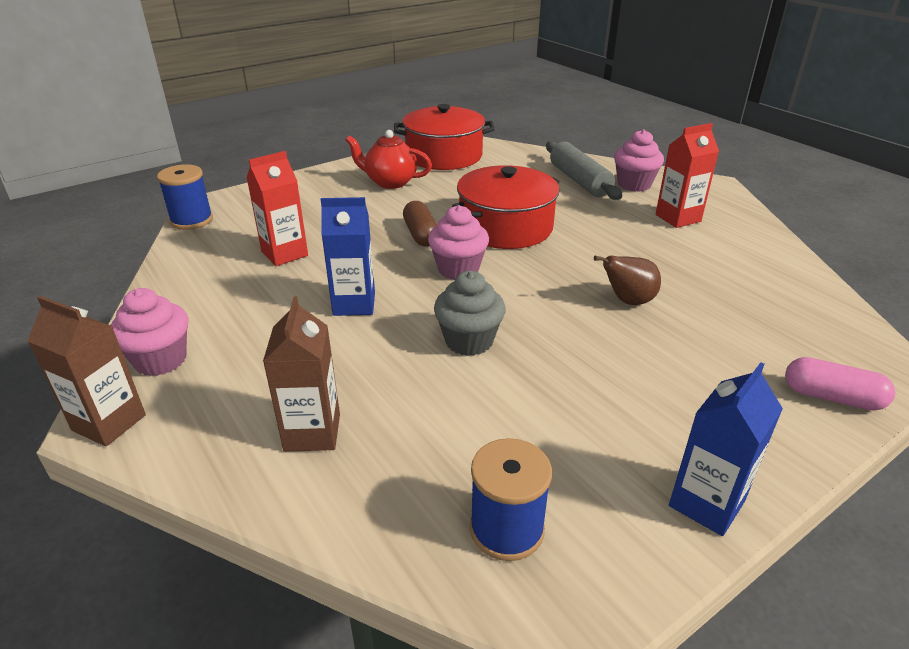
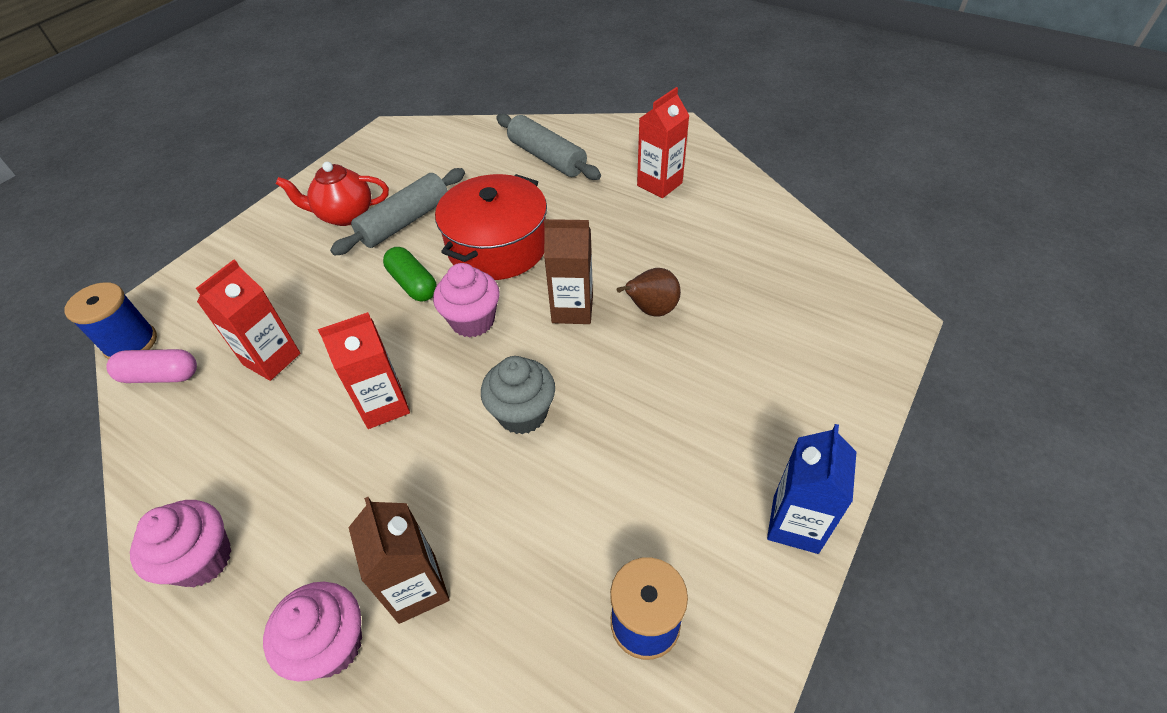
camera: 20 degrees left, 15 degrees up
(109, 423) = (188, 665): brown carton -> brown carton (572, 309)
(354, 304) = (384, 405): blue carton -> red carton
(421, 235) = (413, 284): brown capsule -> green capsule
(436, 196) = (405, 222): none -> grey rolling pin
(444, 156) = (388, 158): red pot -> none
(634, 184) = (602, 148): pink cupcake -> pink cupcake (331, 645)
(832, 397) = (855, 367): pink capsule -> pink capsule (161, 376)

